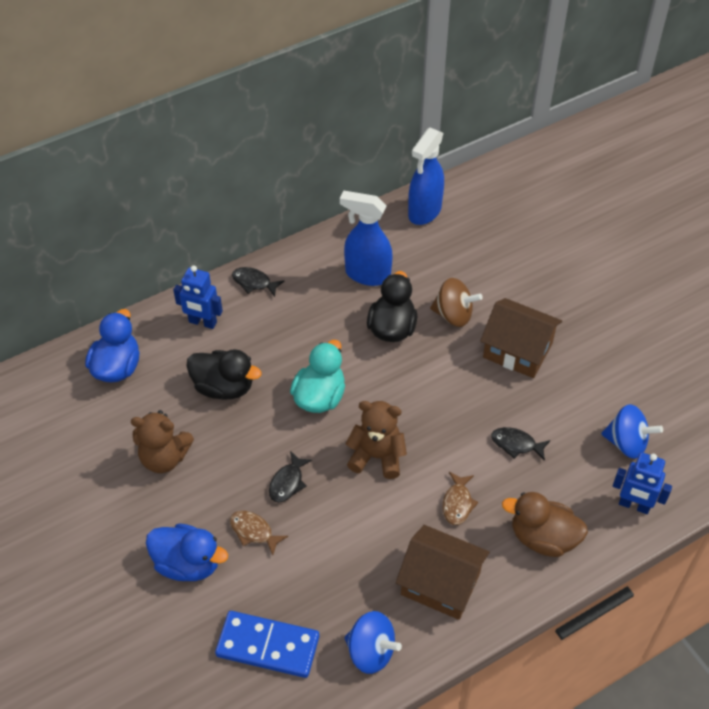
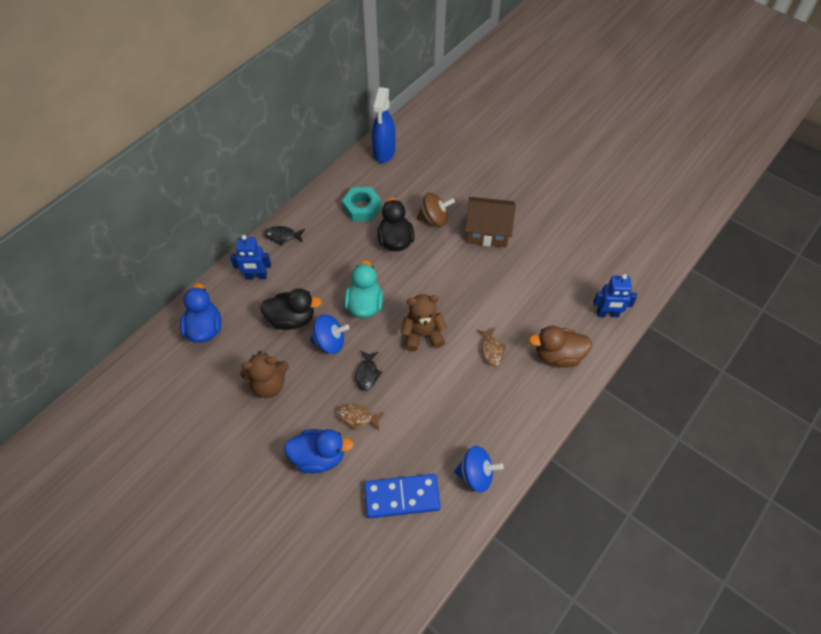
camera: 20 degrees left, 5 degrees up
(367, 274) = (362, 208): blue spray bottle -> turquoise nut
(440, 583) = (503, 410): brown house -> none
(516, 444) = (514, 296): black fish -> none
(626, 443) = (585, 273): blue spinning top -> blue spinning top (330, 342)

